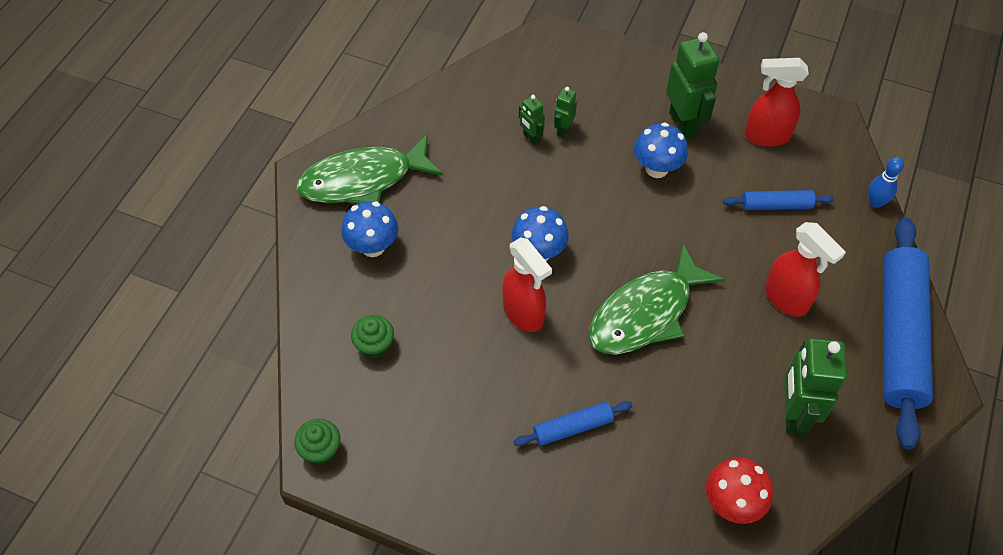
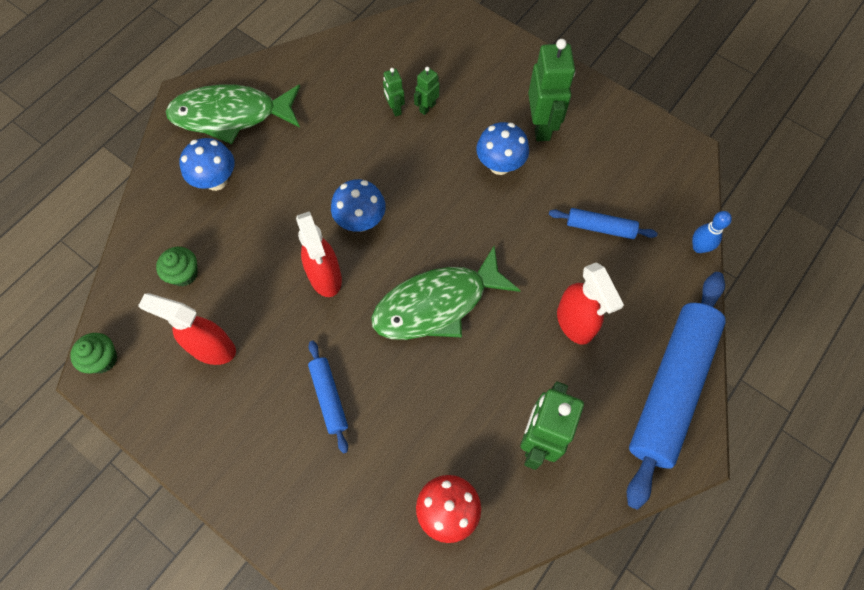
camera: 15 degrees right, 10 degrees up
(572, 427) = (329, 397): blue rolling pin -> blue rolling pin turned 75 degrees clockwise
(766, 136) = (616, 156): red spray bottle -> red spray bottle (212, 348)

